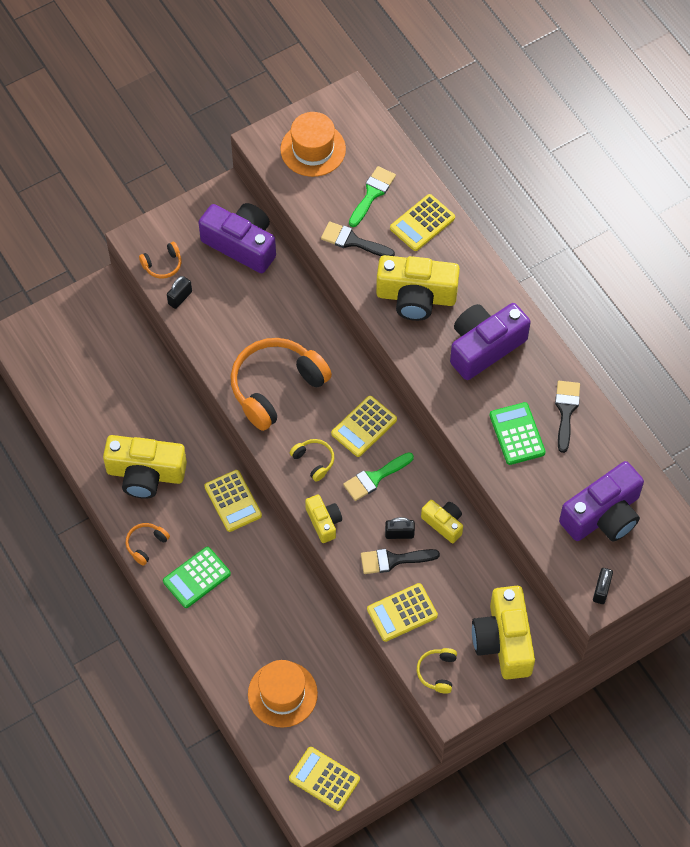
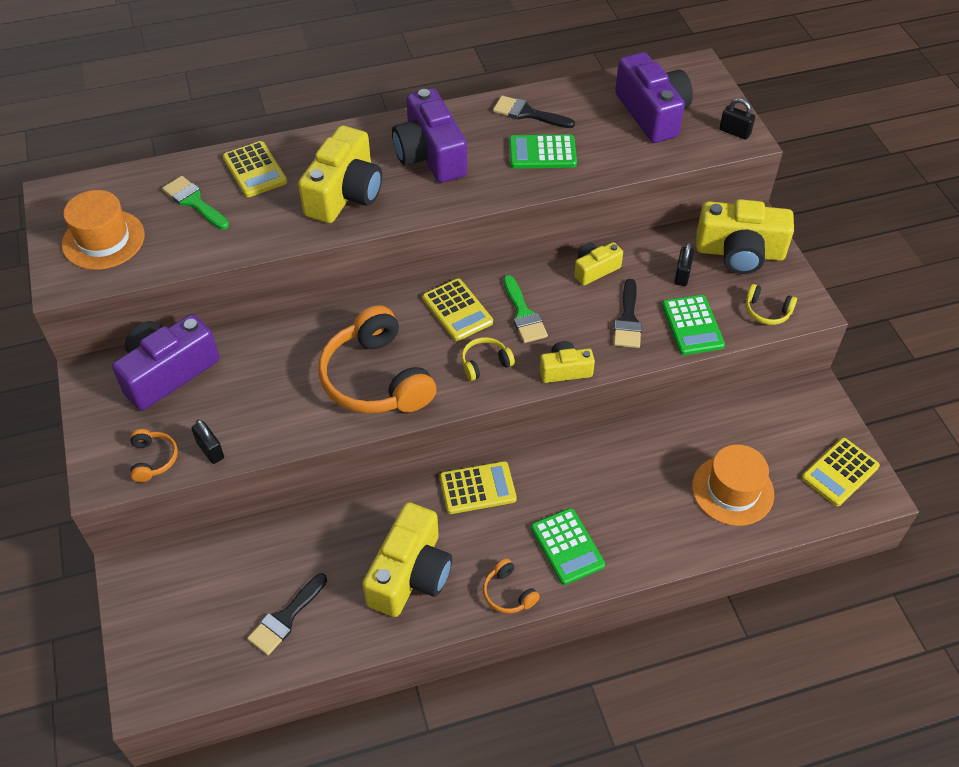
camera: 75 degrees left, 10 degrees down
(352, 241) = (247, 230): black brush -> black brush (285, 618)
(399, 534) = (597, 308): black padlock -> black padlock (682, 275)
(402, 613) = (692, 325): yellow calculator -> green calculator

